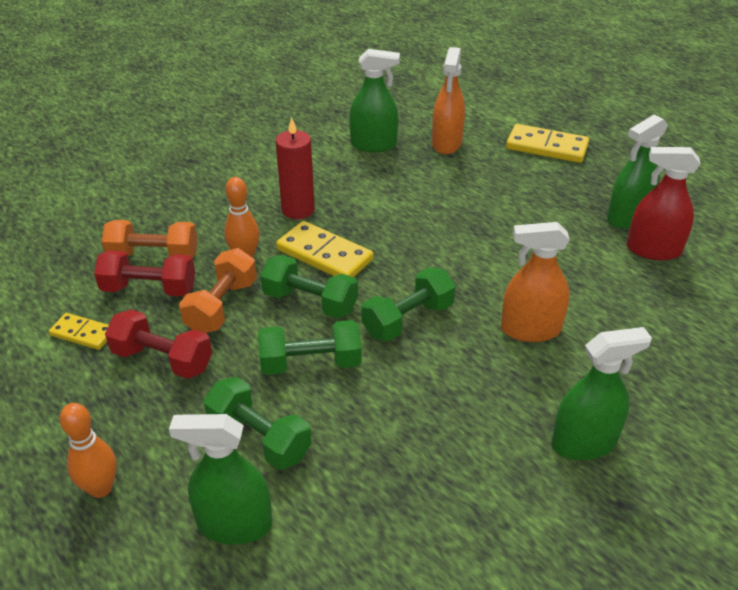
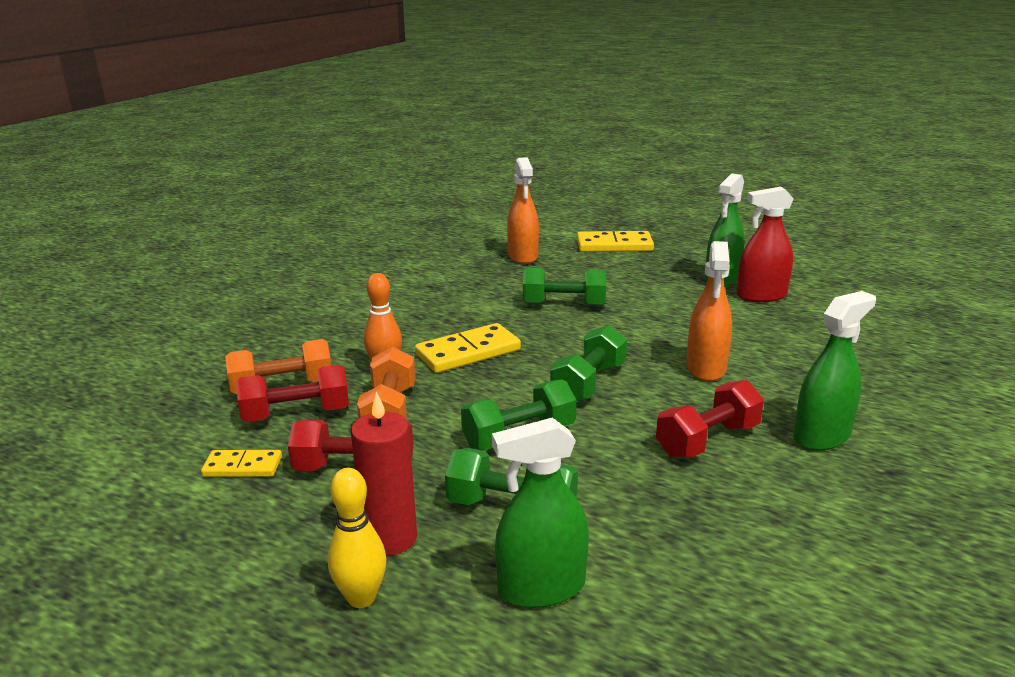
camera: 20 degrees left, 15 degrees down
(100, 488) = (361, 598): orange bowling pin -> yellow bowling pin
(298, 210) = (414, 325): red candle -> red candle (390, 538)
(310, 302) = (481, 390): green dumbbell -> green dumbbell (564, 305)
(324, 255) = (468, 352): yellow domino -> yellow domino turned 45 degrees counterclockwise
(373, 145) = (454, 267): green spray bottle -> none
(472, 416) = (707, 440): none -> red dumbbell
(530, 329) = (706, 368): orange spray bottle -> orange spray bottle turned 60 degrees counterclockwise

